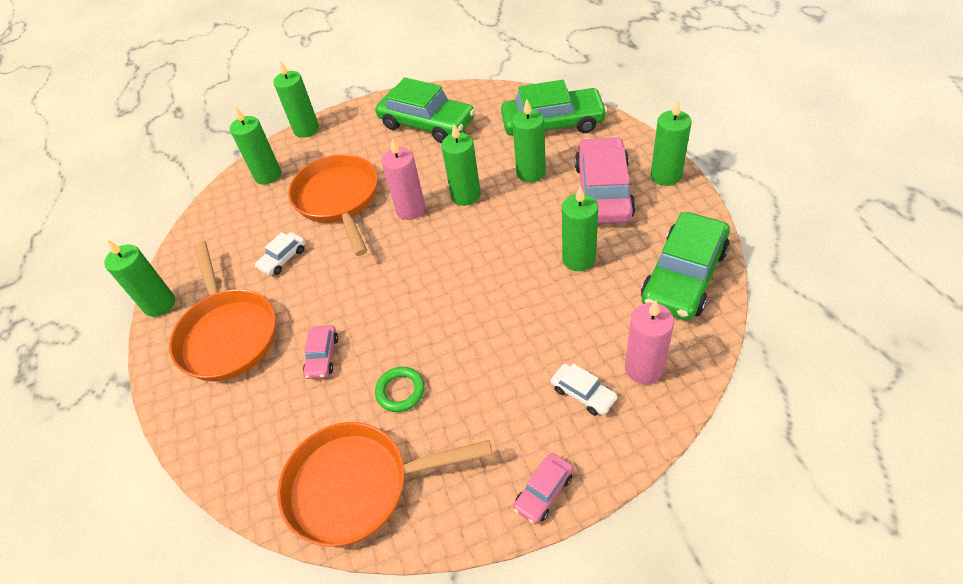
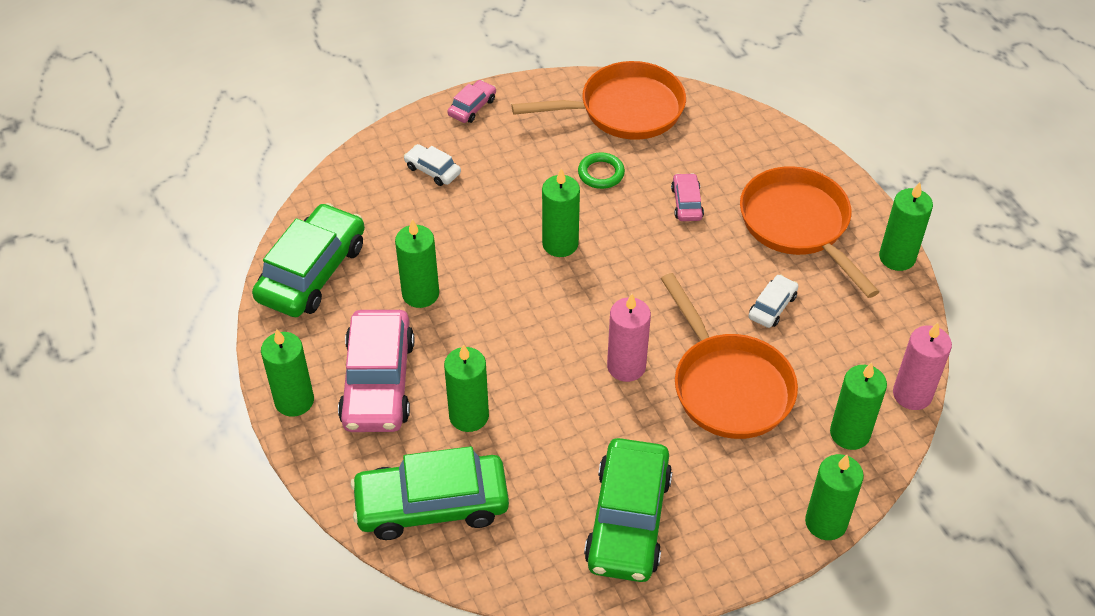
camera: 170 degrees right, 0 degrees up
(427, 124) = (628, 520): green car -> green car turned 105 degrees counterclockwise
(465, 195) = (556, 384): green candle -> green candle (560, 244)
(644, 368) = (374, 188): pink candle -> pink candle (912, 394)

